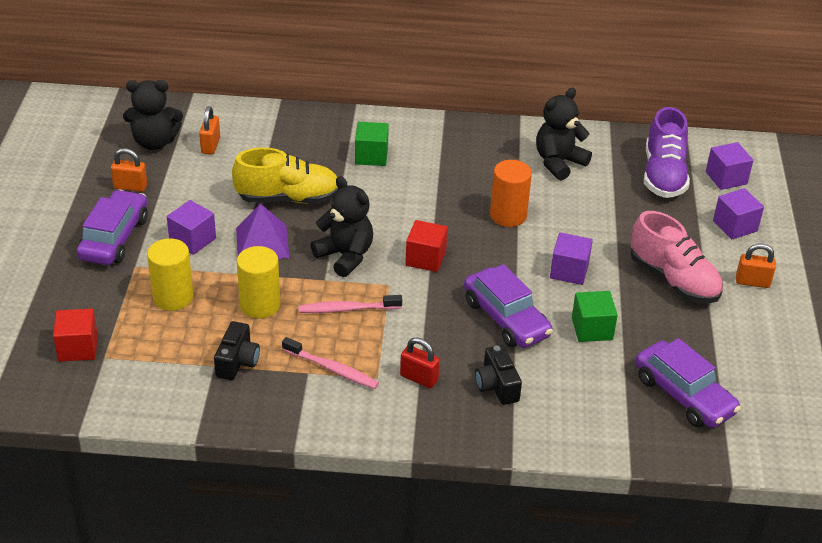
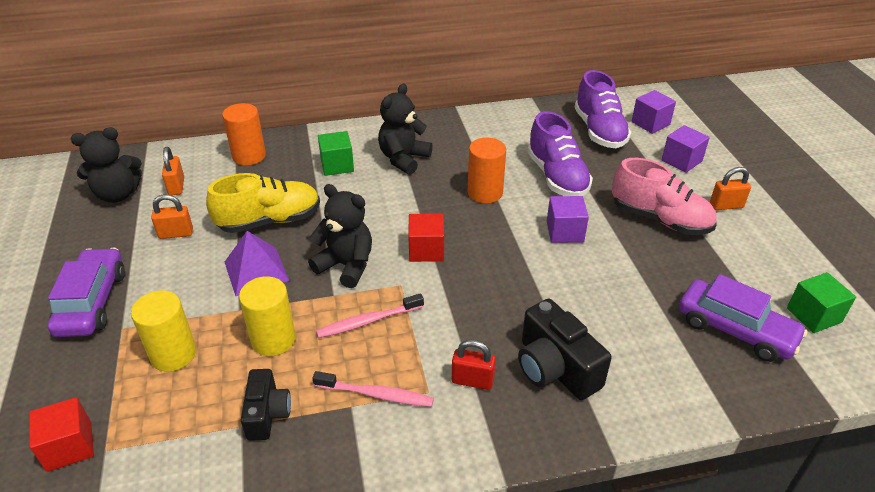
camera: 15 degrees left, 0 degrees up
(130, 187) = (100, 243): orange padlock -> orange padlock (176, 233)
(192, 240) = (180, 284): purple cube -> none
(288, 128) = (249, 156): none -> orange cylinder
(497, 386) = (555, 368): black camera -> black camera, size x1.56
(506, 318) = (530, 292): purple car -> none
(558, 162) = (507, 138): black teddy bear -> black teddy bear (403, 159)
(590, 215) = (557, 177): none -> purple shoe
(592, 329) = (615, 283): green cube -> green cube (813, 315)

